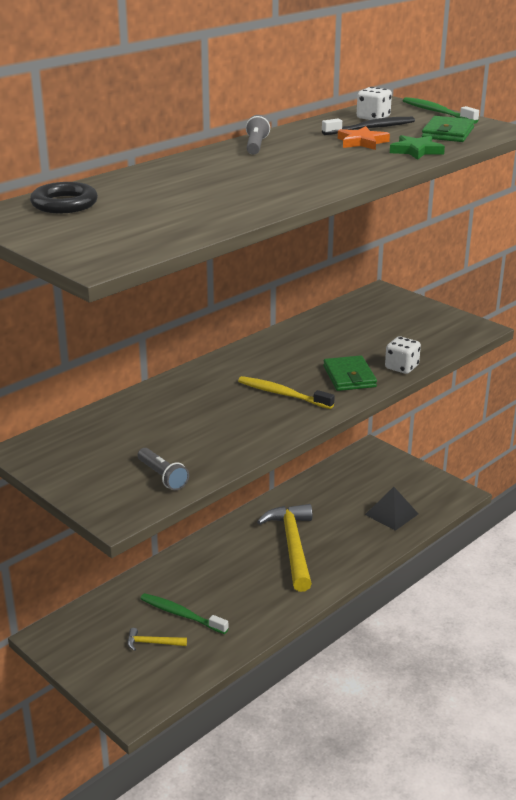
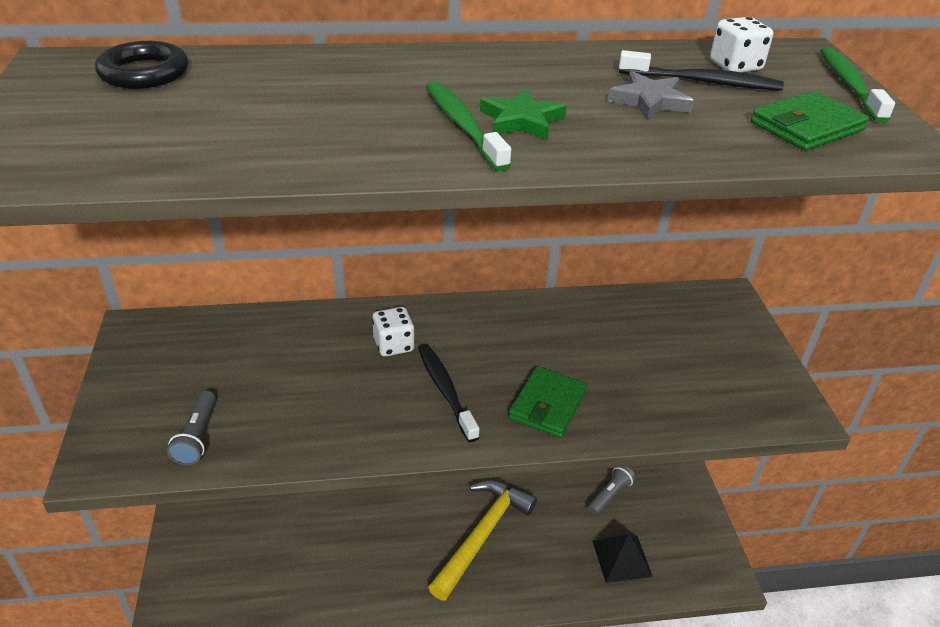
camera: 35 degrees right, 10 degrees up
(152, 643) = (253, 566): yellow hammer -> none
(181, 614) = (307, 550): green toothbrush -> green toothbrush (463, 126)
(256, 146) = (503, 62): grey flashlight -> grey flashlight (610, 495)
(282, 394) = (445, 390): yellow toothbrush -> black toothbrush
(362, 142) = (649, 101): orange star -> grey star
(401, 367) = (626, 424): white dice -> white dice (393, 345)
(416, 151) = (703, 142): green star -> green star (521, 120)

